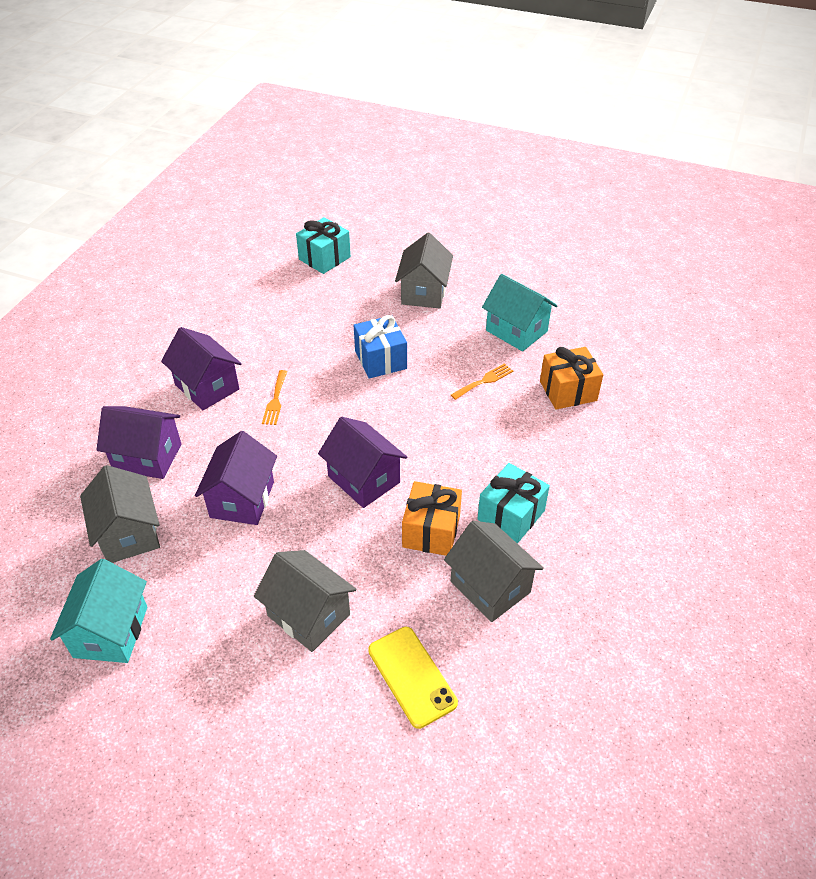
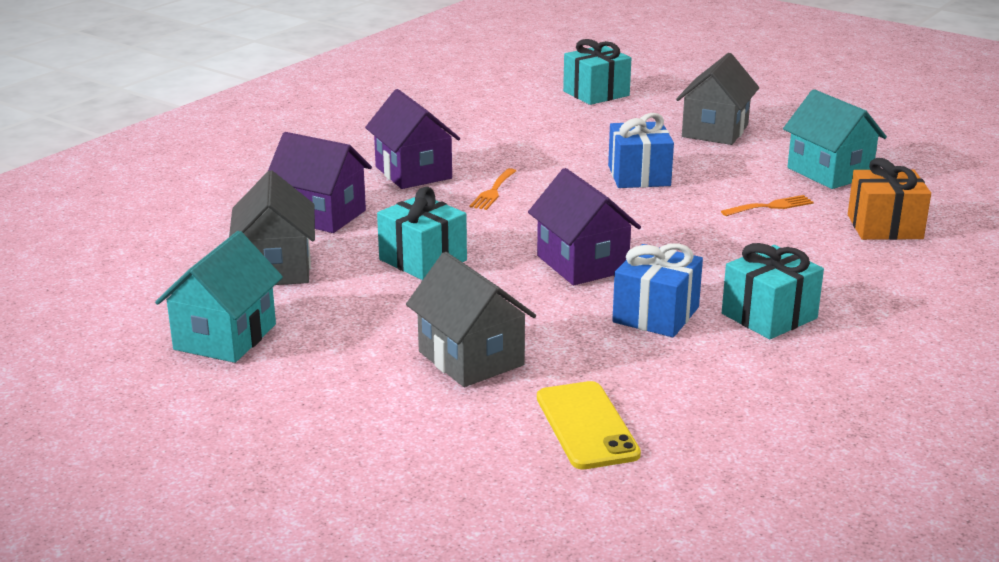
camera: 15 degrees right, 20 degrees down
(242, 499) = (423, 260): purple house -> turquoise gift
(431, 531) = (656, 314): orange gift -> blue gift
(490, 586) = (720, 369): grey house -> none

